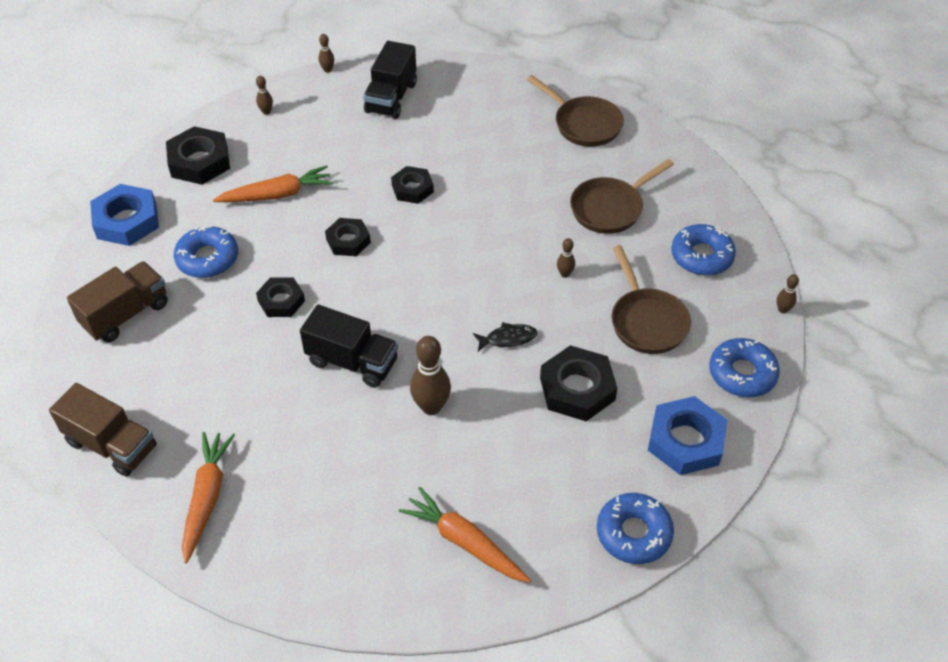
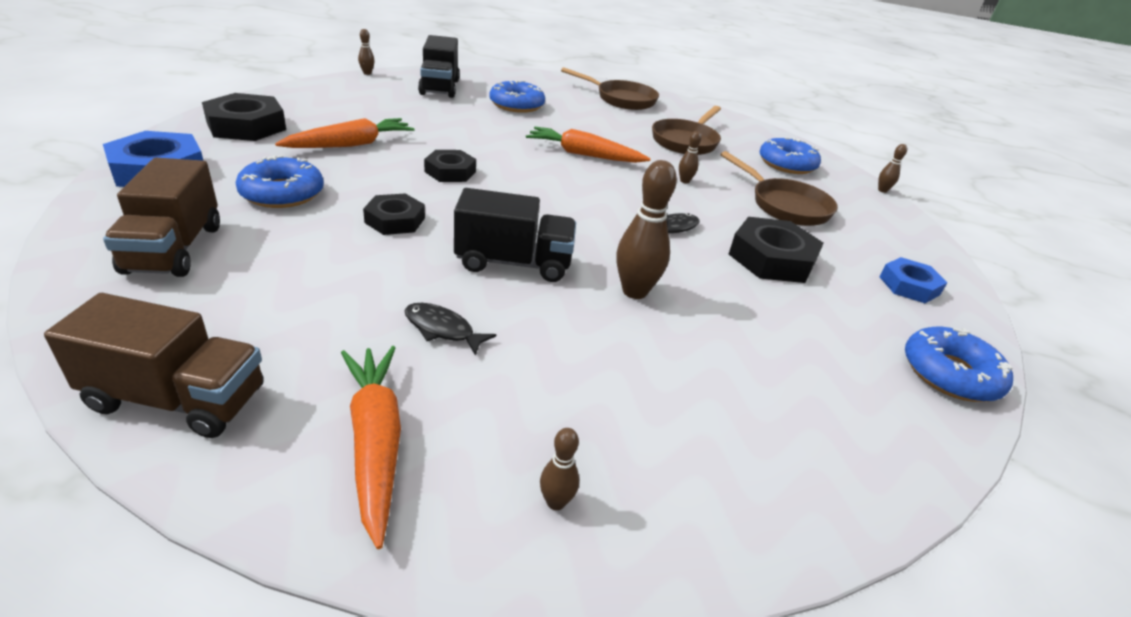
camera: 25 degrees left, 15 degrees down
(126, 314) = (174, 249): brown truck -> brown truck turned 150 degrees clockwise
(266, 112) = (313, 95): brown bowling pin -> brown bowling pin (556, 502)
(275, 419) = (442, 329): none -> black fish
(412, 188) = (496, 136): black nut -> none
(465, 542) = (783, 422): orange carrot -> orange carrot (584, 155)
(685, 441) = (909, 286): blue nut -> blue nut, size x0.64
(742, 373) = (899, 232): blue donut -> blue donut (516, 105)

